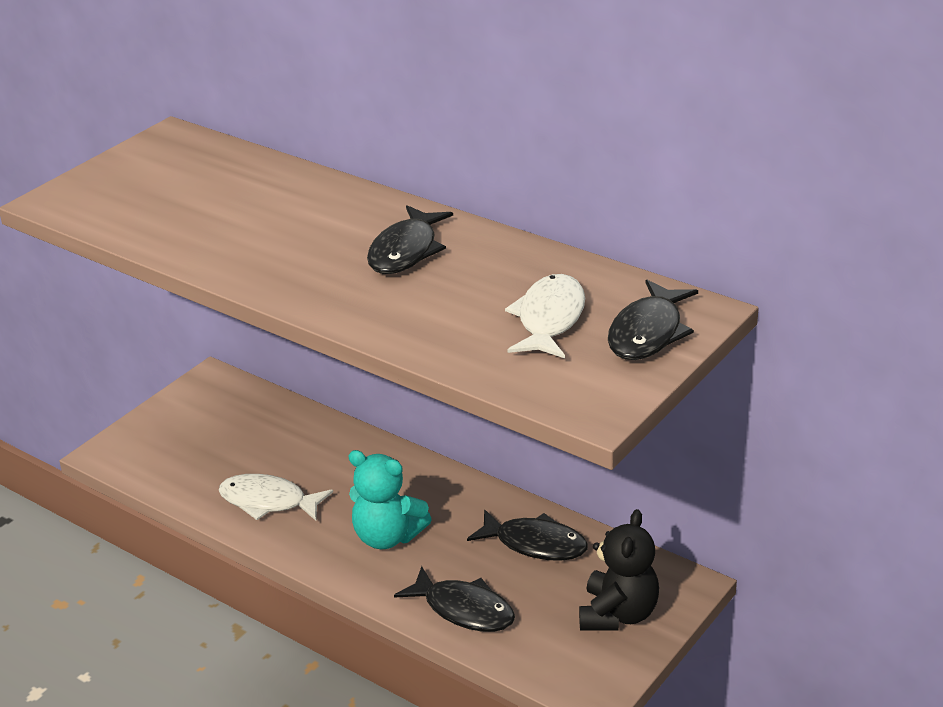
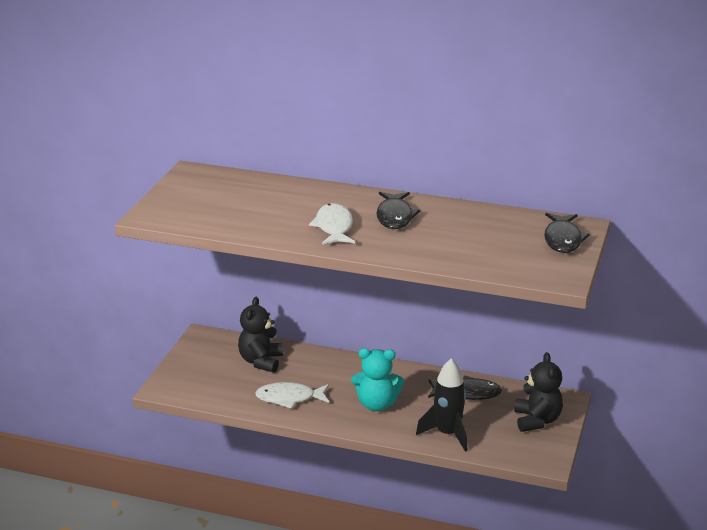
camera: 20 degrees left, 5 degrees down
(265, 434) = (261, 361): none -> black teddy bear
(464, 609) = (447, 434): black fish -> black rocket
(549, 319) = (504, 240): white fish -> white fish (334, 227)

